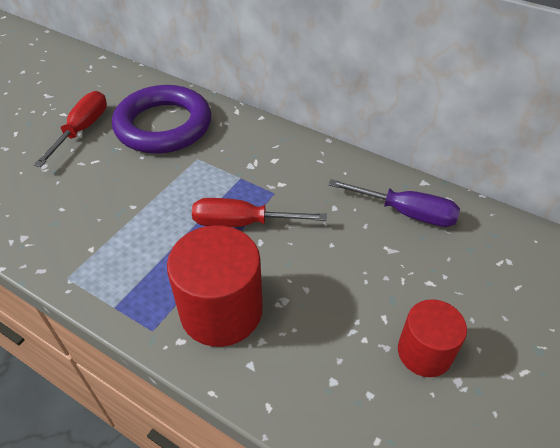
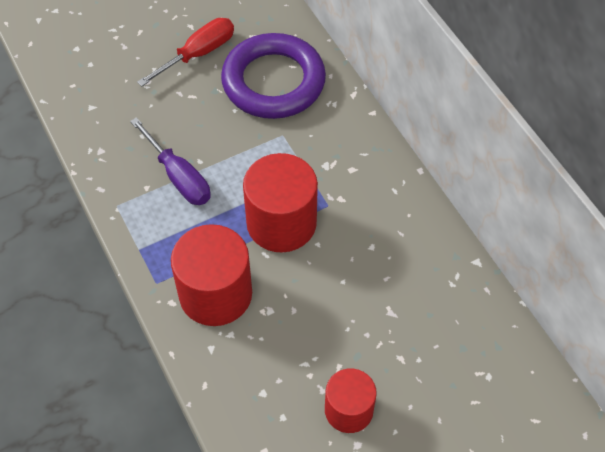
camera: 30 degrees right, 10 degrees up
(243, 223) = (281, 223): red screwdriver -> red cylinder
(405, 213) = (432, 284): purple screwdriver -> purple screwdriver (178, 176)

